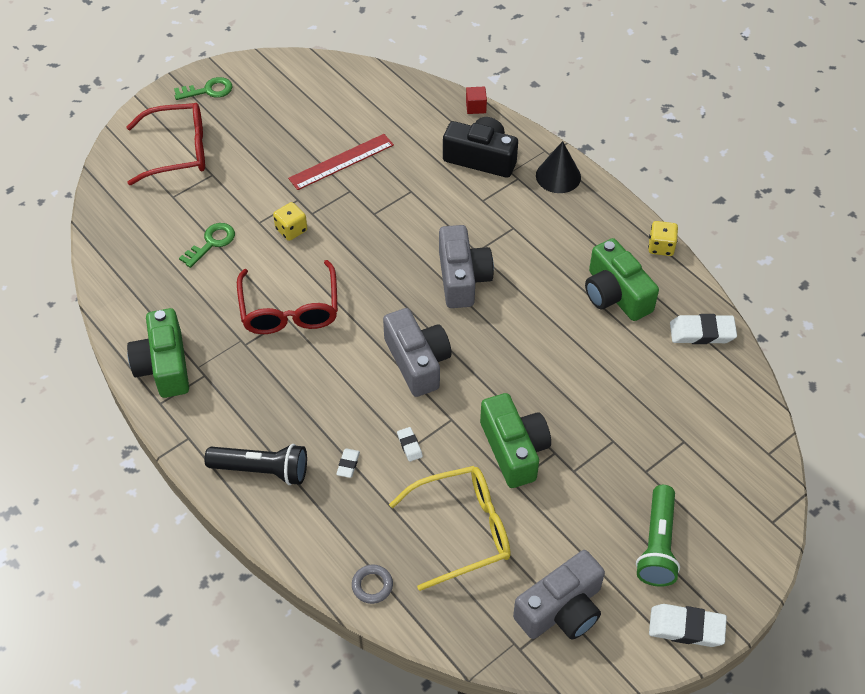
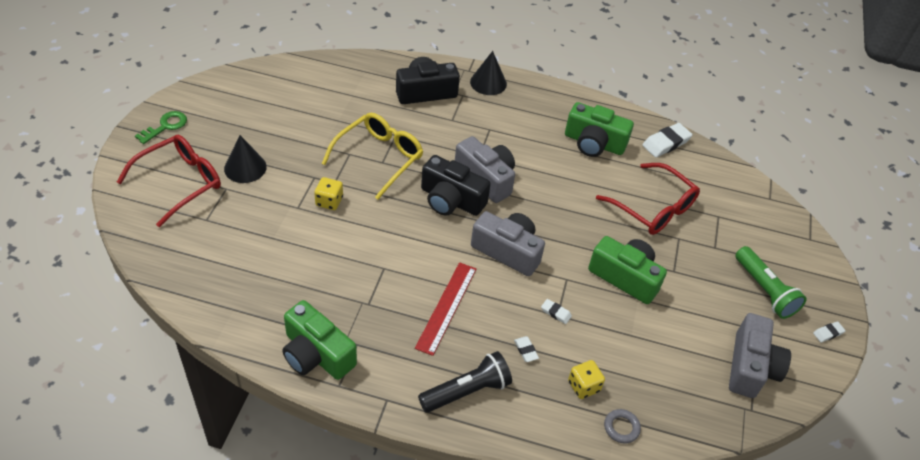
camera: 40 degrees left, 5 degrees down
(211, 243) = (272, 240): green key -> none
(244, 162) = (245, 167): none -> black cone
(290, 310) = (381, 261): red glasses -> red glasses (653, 208)
(341, 162) = (324, 136): red ruler -> red ruler (446, 307)
(407, 283) = (451, 200): none -> black camera
(463, 530) = (644, 351): yellow glasses -> yellow glasses (379, 158)
(476, 107) = (390, 59): red cube -> none
(661, 247) = (593, 100): yellow dice -> yellow dice (583, 386)
(686, 628) = (828, 333): white eraser -> white eraser, size x0.52

